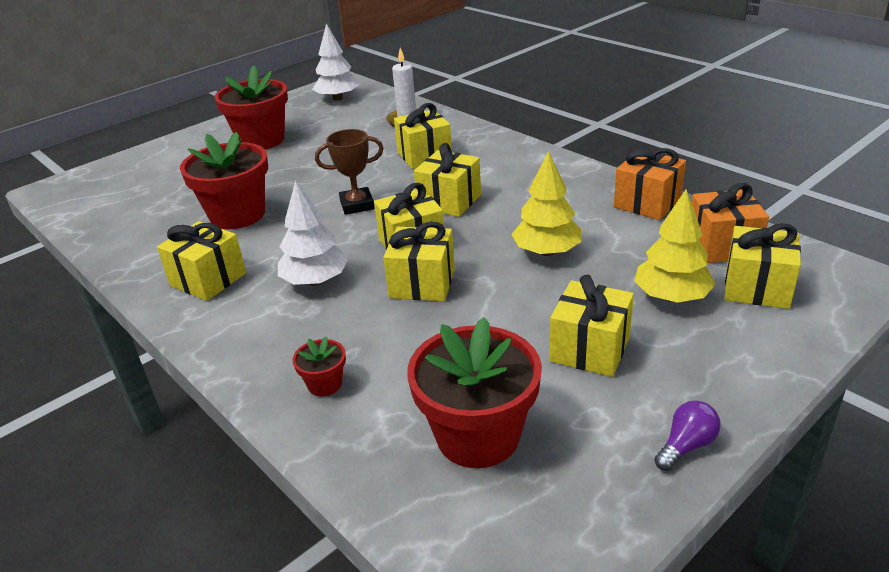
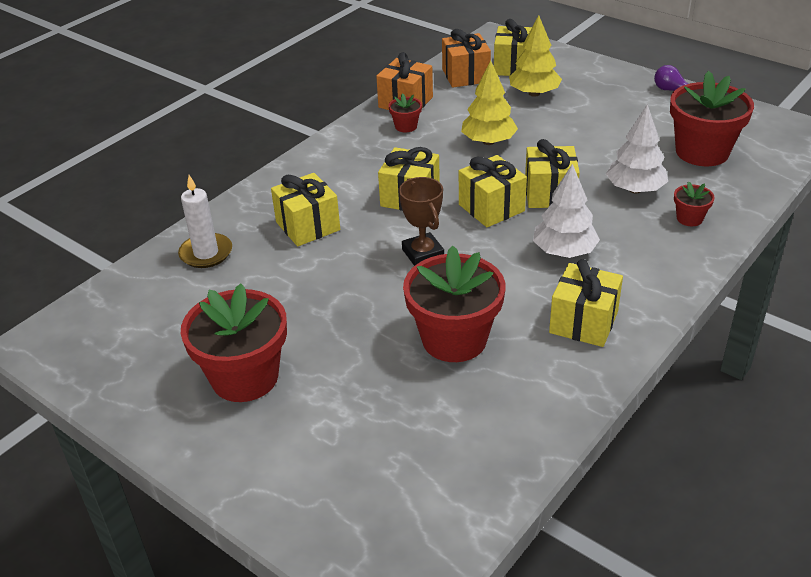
camera: 100 degrees left, 5 degrees up
(337, 98) = (105, 333): white tree -> white tree (635, 189)
(590, 202) = (406, 126): none -> red flower pot
(590, 349) = (602, 120): yellow gift -> none

